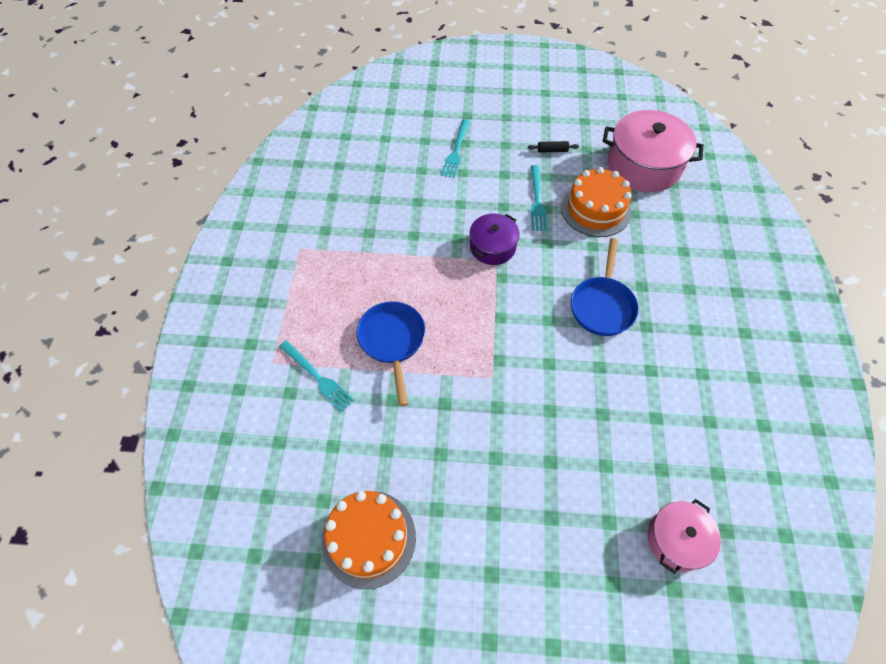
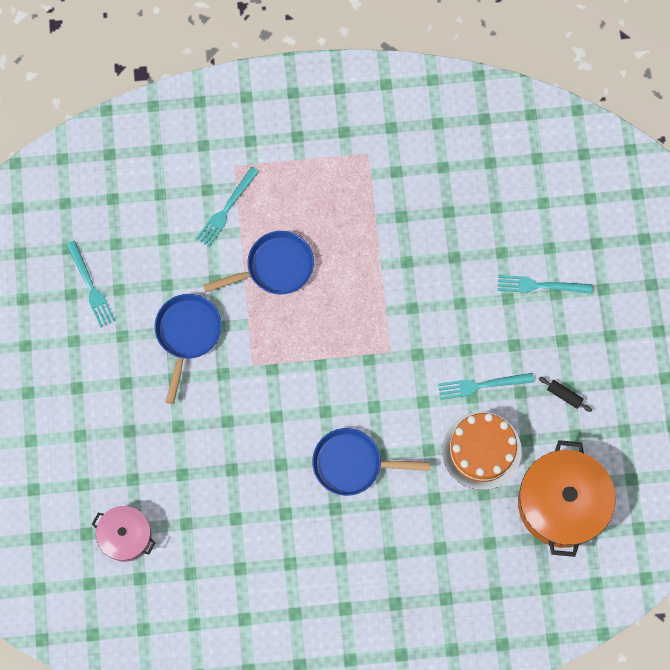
camera: 80 degrees right, 15 degrees up
(369, 538) = (91, 287): orange cake -> turquoise fork
(447, 436) = (187, 334): none -> blue pan
(492, 247) = (407, 345): purple pot -> none
(552, 150) = (564, 395): black rolling pin -> black rolling pin turned 45 degrees counterclockwise
(643, 166) = (561, 503): pink pot -> orange pot

